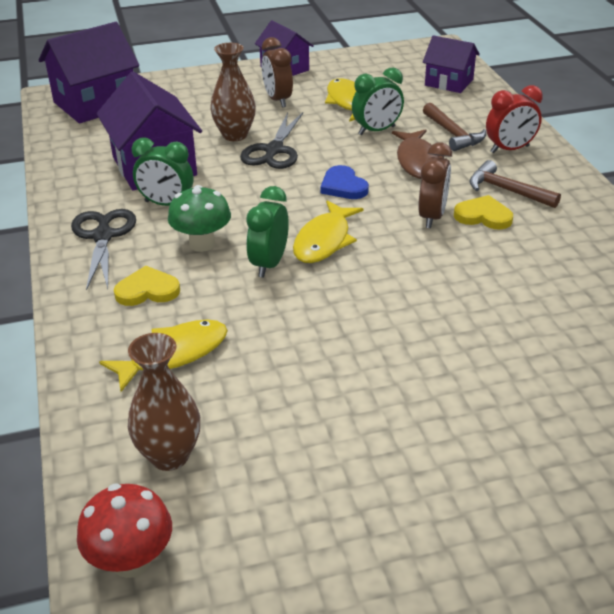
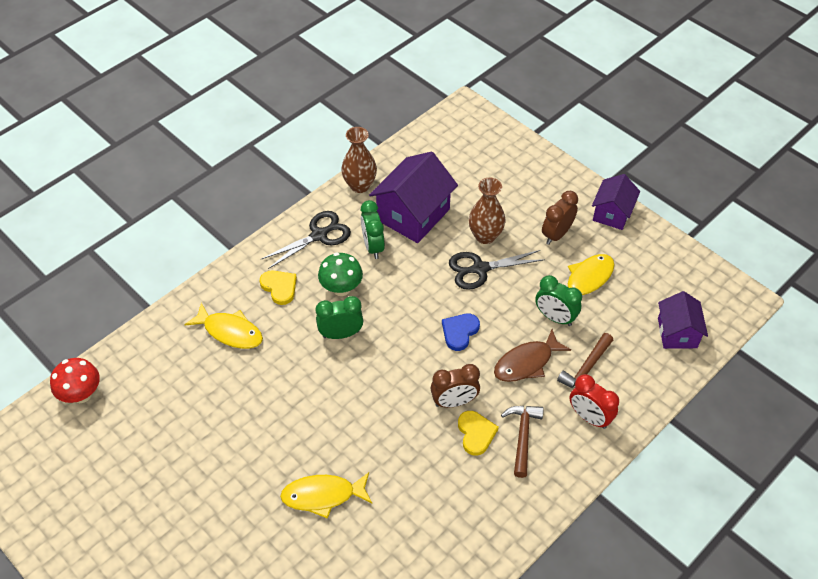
camera: 60 degrees right, 15 degrees up
(95, 104) = (471, 136): purple house -> none
(169, 456) = (153, 372): brown vase -> brown vase (360, 185)
(324, 241) = (384, 351): yellow fish -> yellow fish (323, 495)

